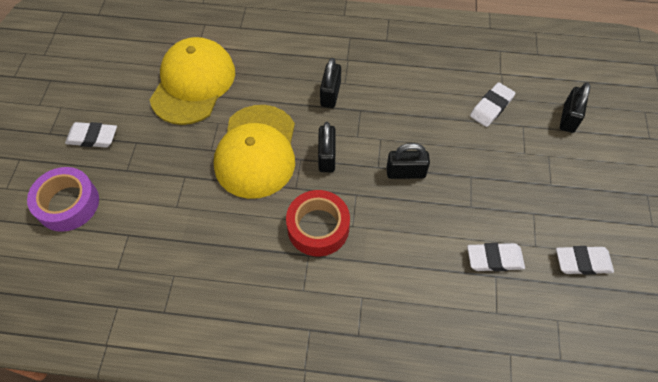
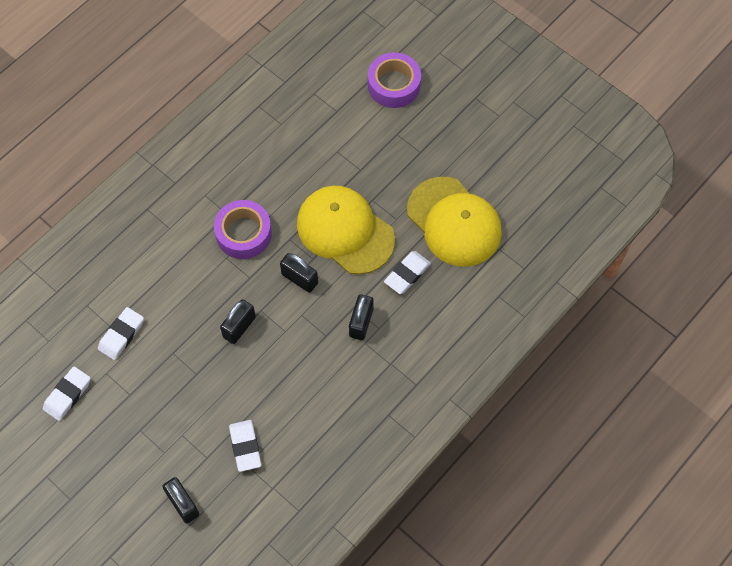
camera: 125 degrees right, 5 degrees up
(92, 137) = (448, 125): white eraser -> white eraser (407, 274)
(318, 227) = (243, 233): red tape -> purple tape
(330, 94) = (361, 322): black padlock -> black padlock turned 60 degrees clockwise

